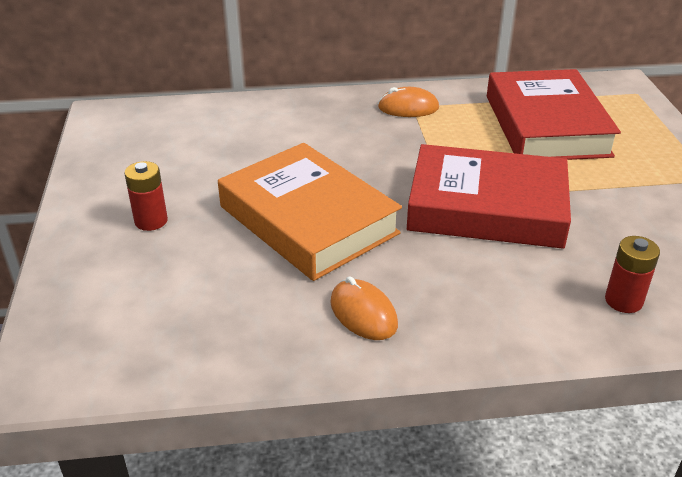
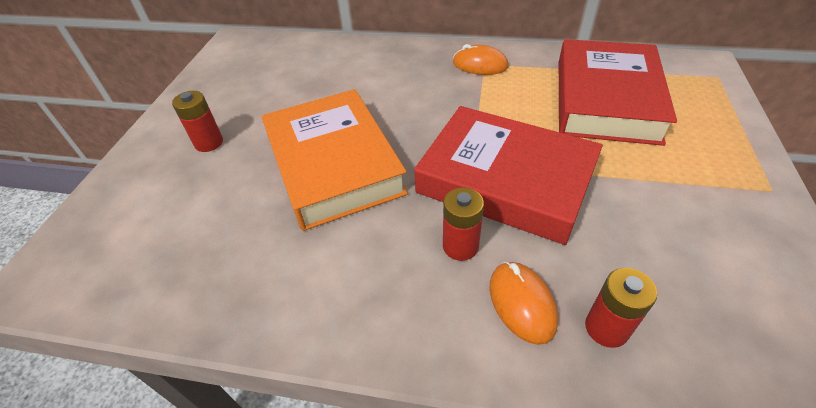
camera: 20 degrees right, 10 degrees up
(363, 313) = (327, 278): orange mouse -> orange mouse (521, 303)
(473, 266) = (460, 246): none -> red battery

